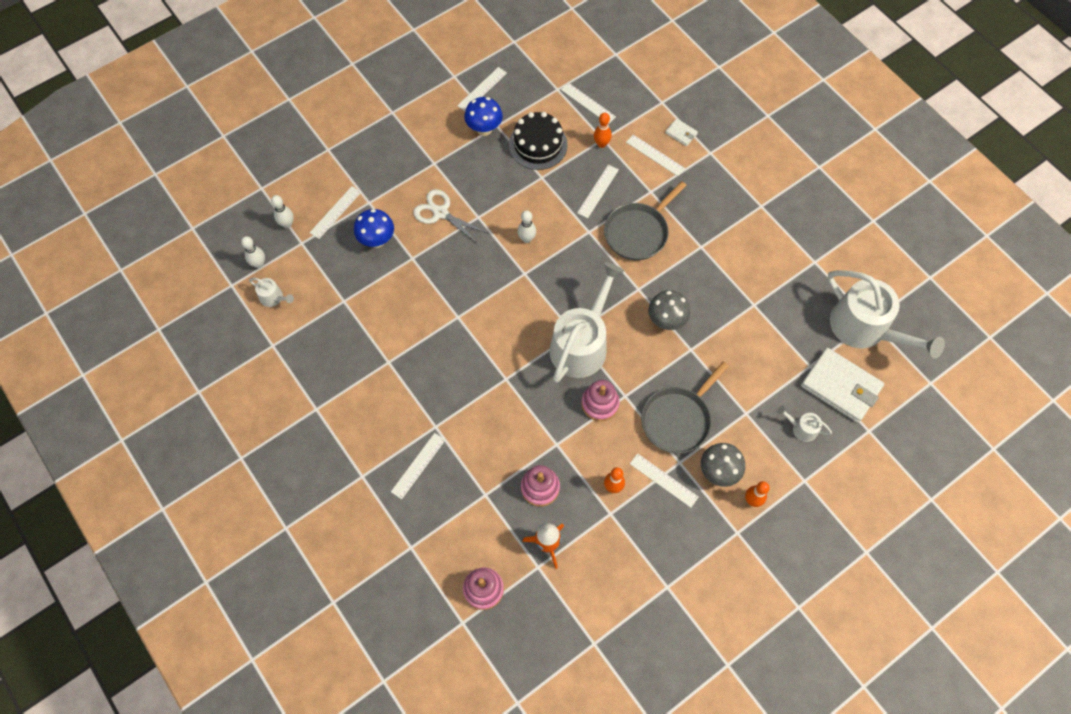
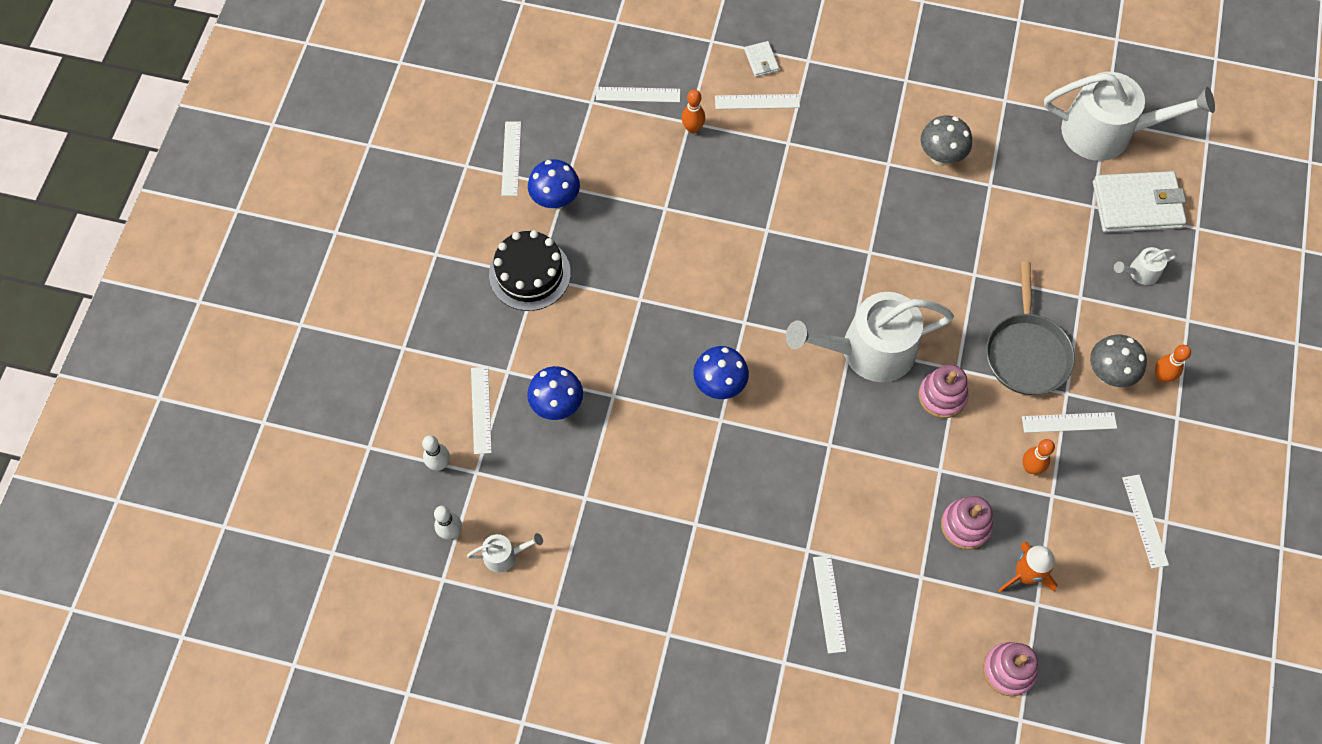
camera: 40 degrees left, 0 degrees up
(440, 213) = (596, 324): white scissors -> none
(476, 297) = (719, 385): none -> blue mushroom
(527, 239) = (712, 284): white bowling pin -> none
(538, 145) = (628, 176): black cake -> black cake (529, 274)
(581, 344) = (868, 350): white watering can -> white watering can turned 90 degrees counterclockwise
(598, 191) = (736, 181): white ruler -> white ruler (1145, 521)
(638, 232) = (815, 194): grey pan -> none
(666, 321) = (925, 264): grey mushroom -> grey mushroom (940, 156)
(681, 133) = (761, 60): white wallet -> white wallet turned 75 degrees clockwise

